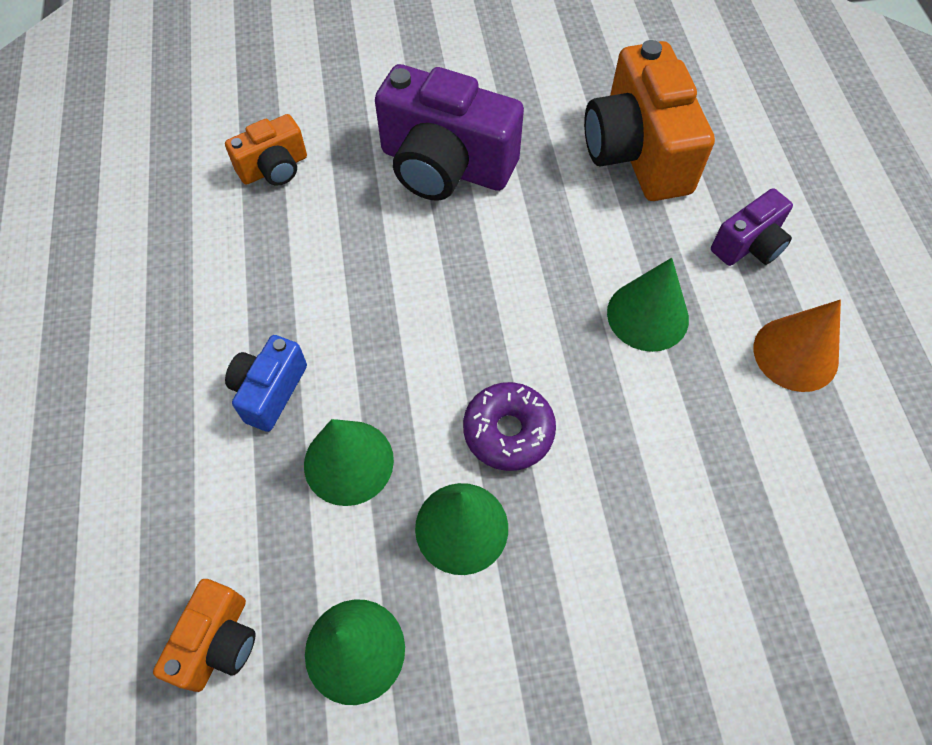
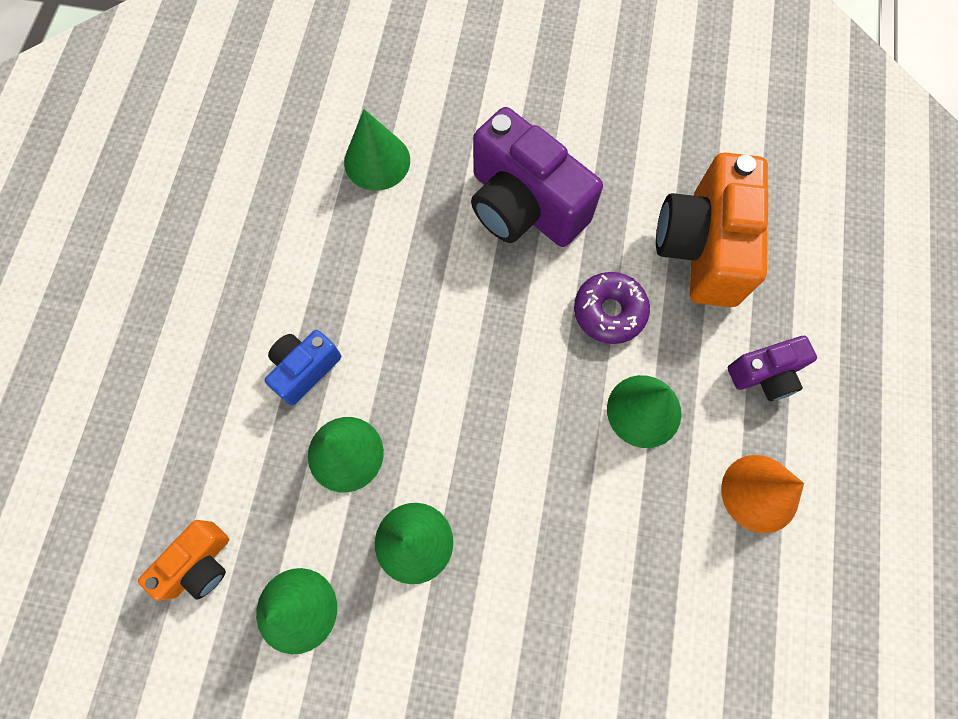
camera: 20 degrees right, 10 degrees up
(274, 168) = (377, 161): orange camera -> green cone
(508, 431) = (482, 474): purple donut -> purple donut (609, 312)

